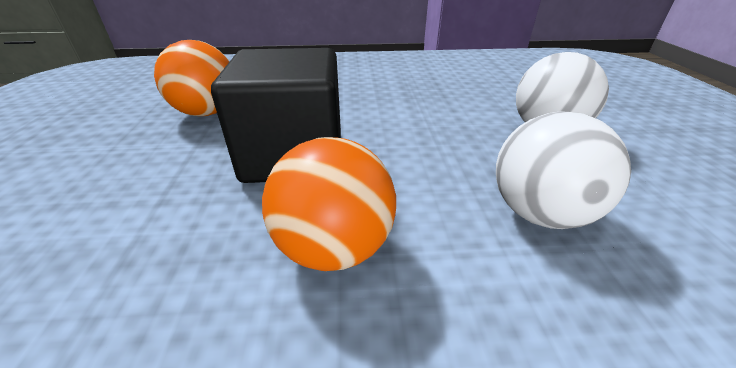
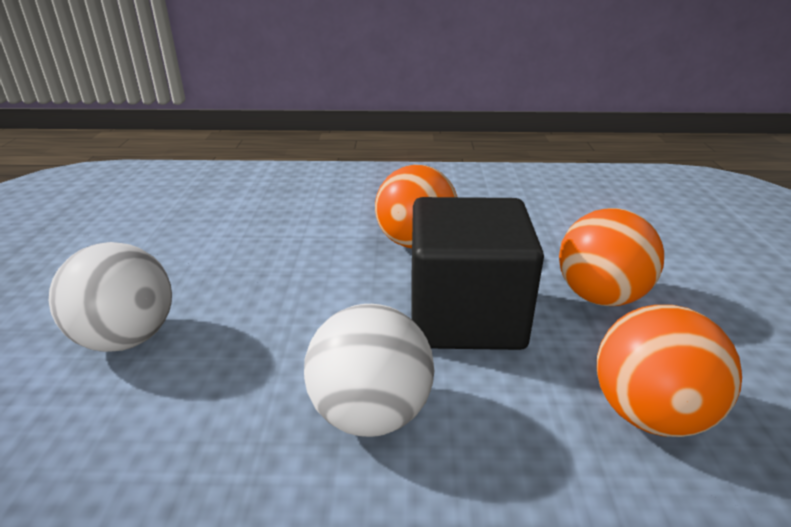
camera: 175 degrees left, 5 degrees down
(153, 179) = (600, 296): none -> orange ball
(539, 213) = (254, 254): white ball -> white ball (370, 413)

